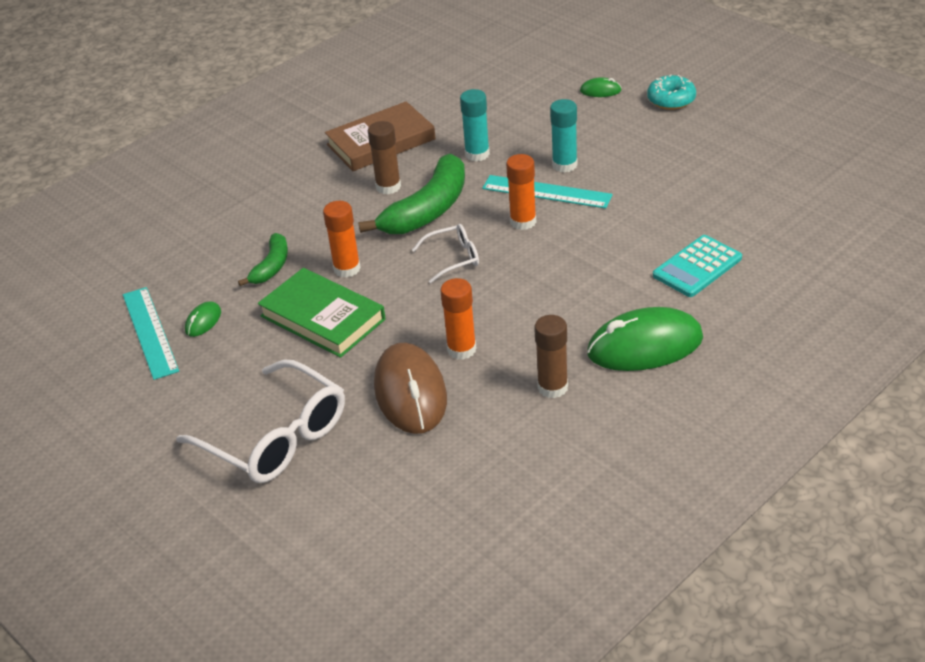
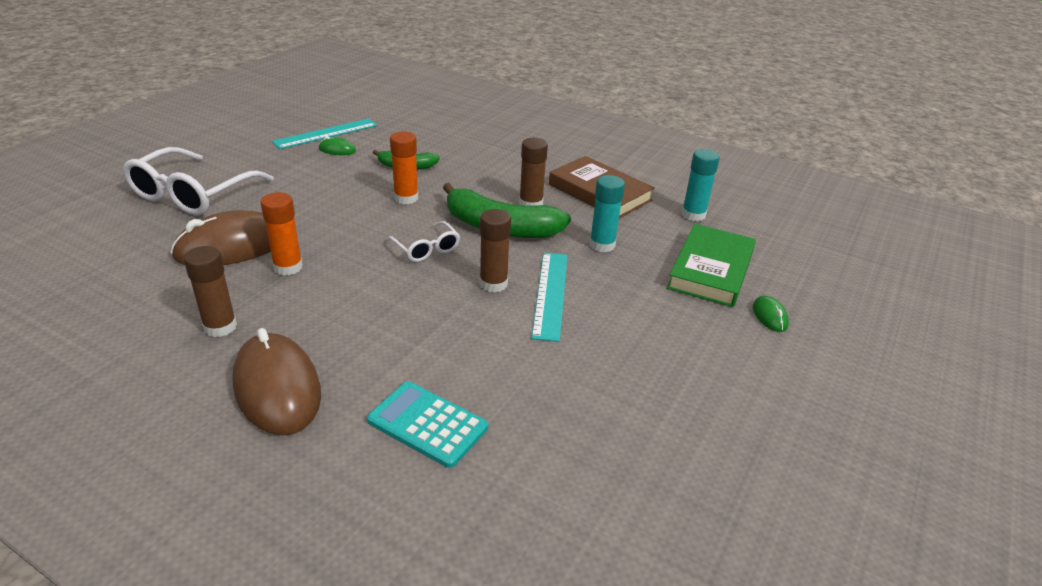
camera: 70 degrees right, 5 degrees down
(322, 318) = (339, 195): green book -> green book (711, 270)
(523, 221) = (493, 283): orange glue stick -> brown glue stick
(564, 165) = (605, 302): turquoise glue stick -> turquoise glue stick (693, 215)
(645, 346) = (277, 388): green mouse -> brown mouse
(671, 100) = (787, 377): turquoise donut -> none

